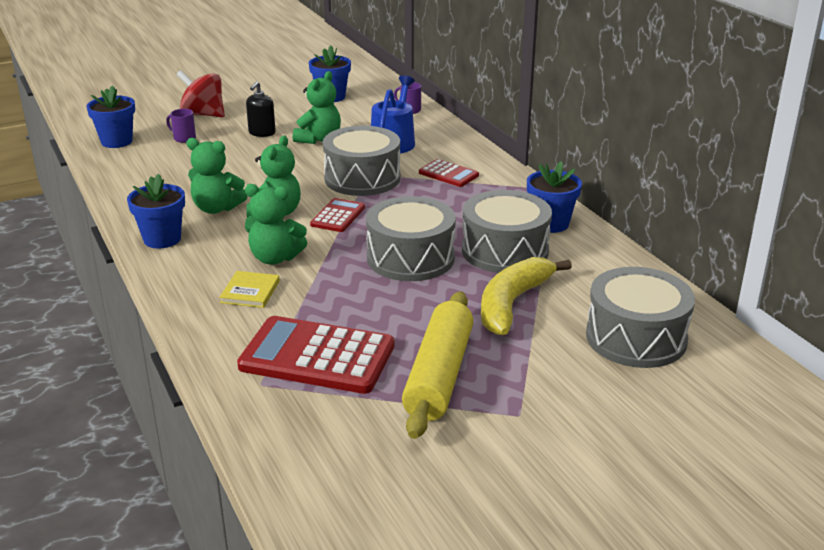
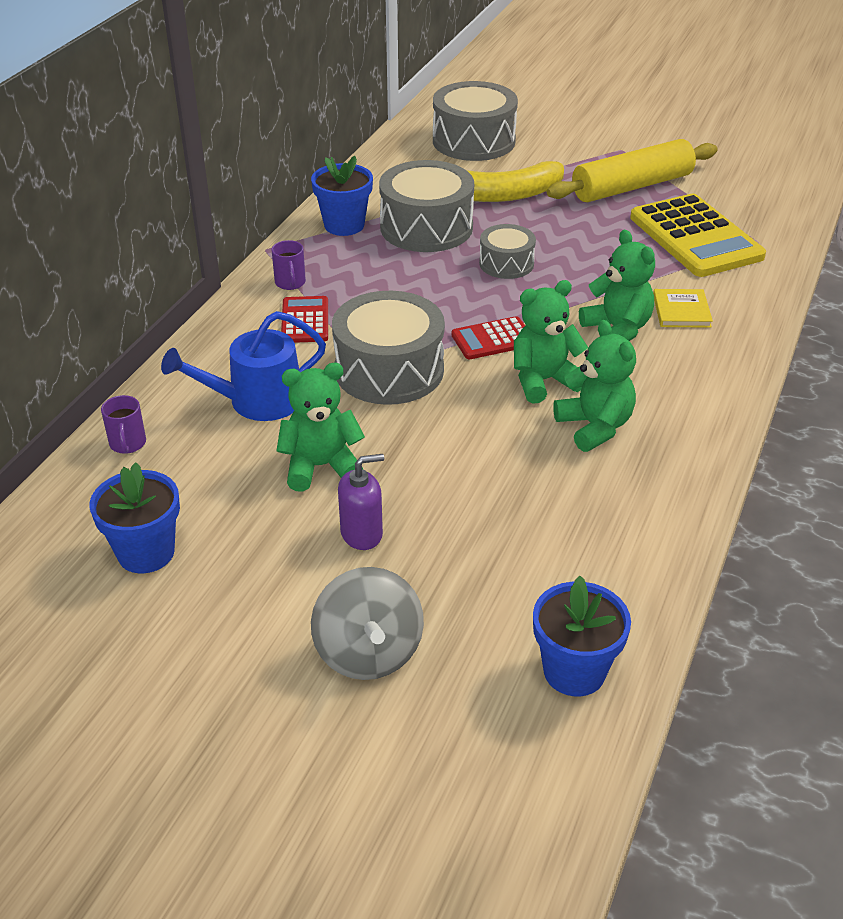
camera: 130 degrees left, 10 degrees up
(162, 239) = (699, 419): blue flower pot -> none
(184, 138) = (473, 602): purple mug -> purple mug (290, 283)
(203, 114) = (368, 652): red spinning top -> grey spinning top
(250, 292) = (681, 311): yellow book -> yellow book turned 60 degrees counterclockwise
(262, 133) = (362, 534): black soap dispenser -> purple soap dispenser
(317, 356) = (695, 237): red calculator -> yellow calculator
(410, 258) = (506, 263): grey drum -> grey drum, size x0.56

